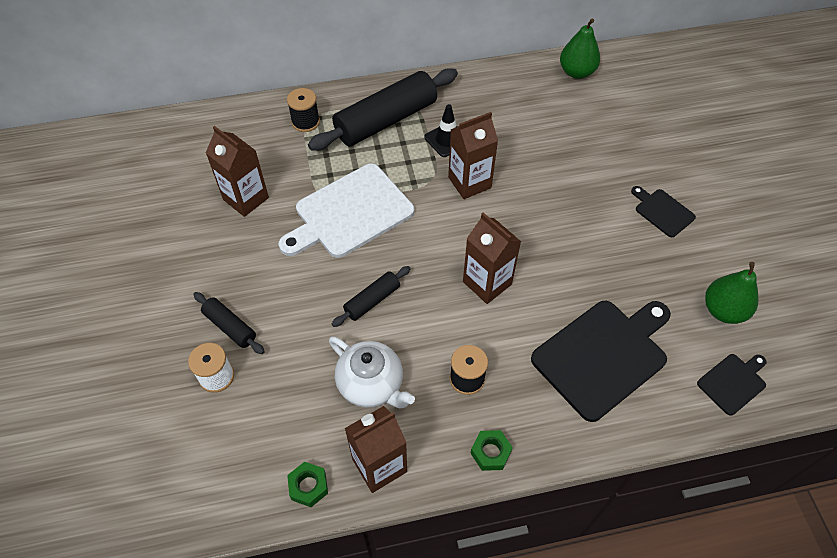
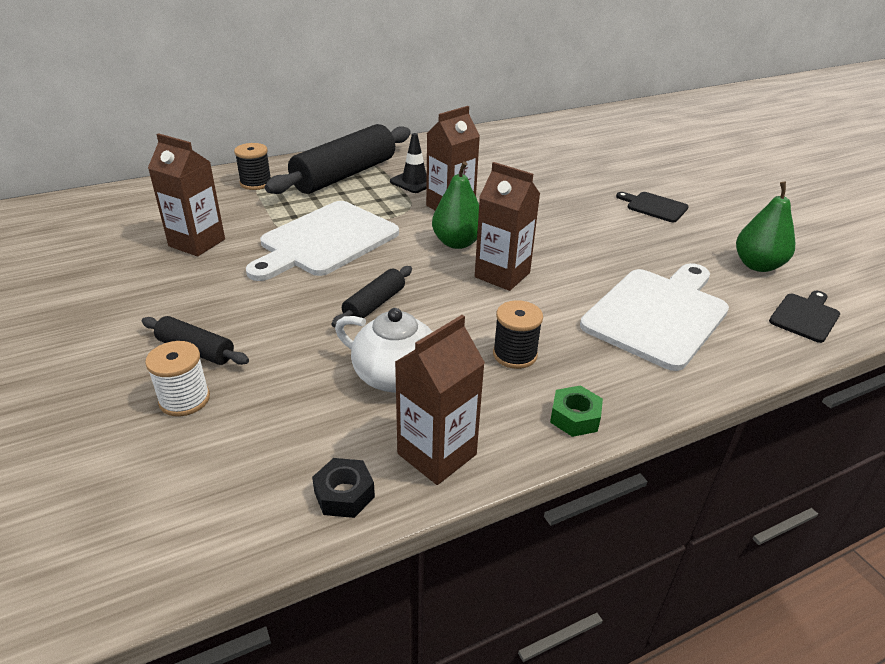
camera: 15 degrees left, 20 degrees down
(308, 486) = (344, 494): green nut -> black nut
(576, 72) = (523, 132): green pear -> green pear (457, 243)
(603, 356) = (658, 314): black cutting board -> white cutting board

